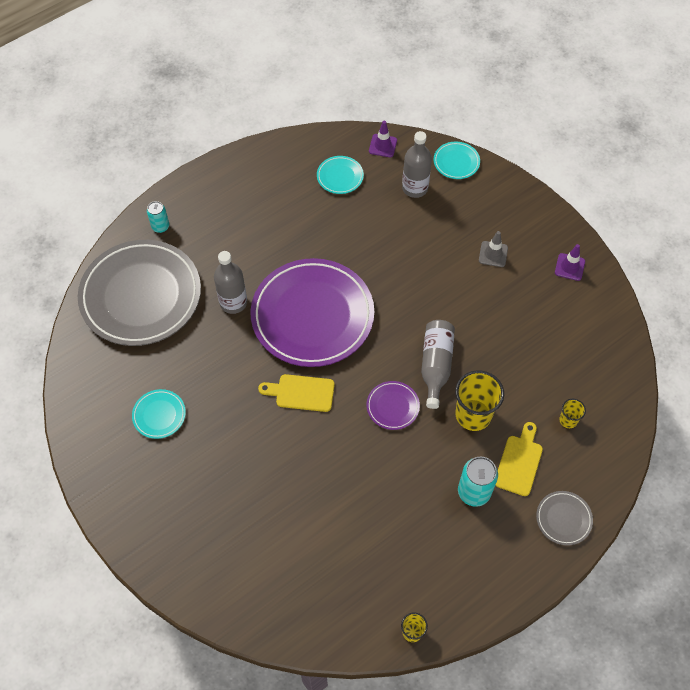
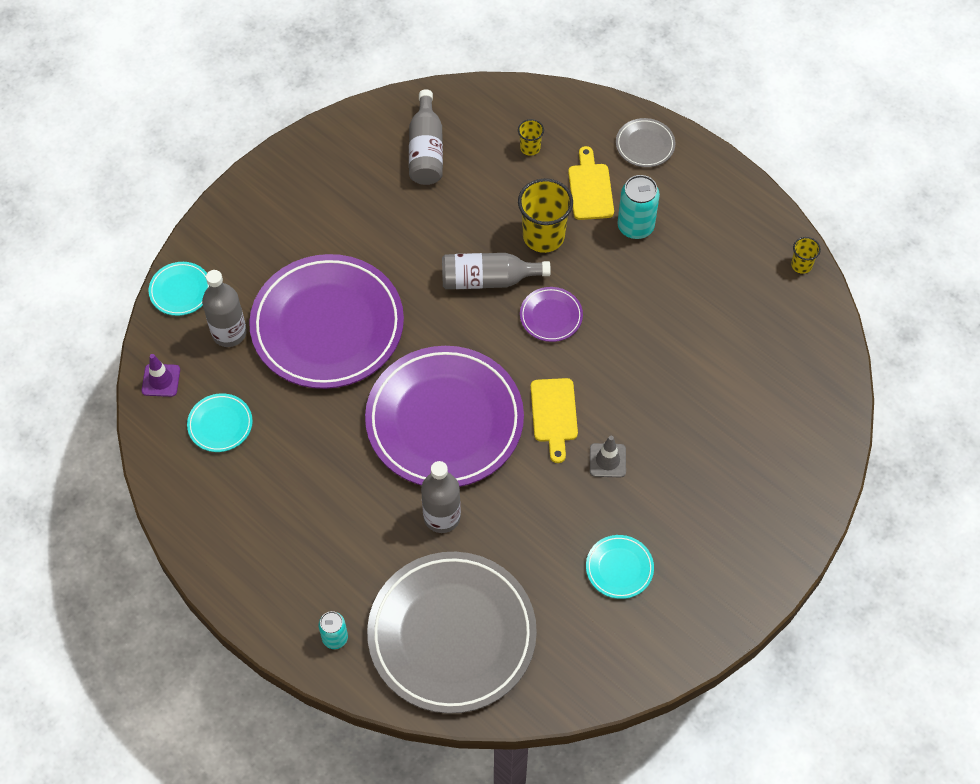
camera: 100 degrees left, 0 degrees up
(410, 249) = (327, 326): none -> purple plate
(493, 254) = (321, 236): grey traffic cone -> grey traffic cone (607, 460)
(519, 462) = (590, 188): yellow cutting board -> yellow cutting board turned 75 degrees clockwise
(569, 267) = (327, 158): purple traffic cone -> none
(572, 338) = (426, 150): none -> grey bottle

